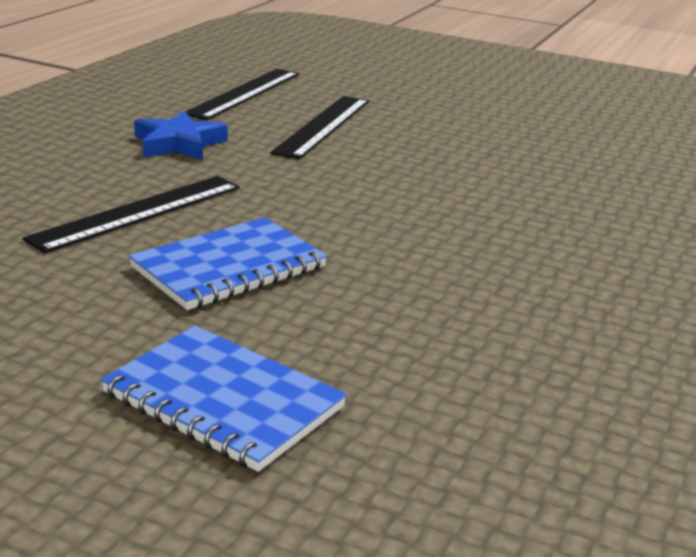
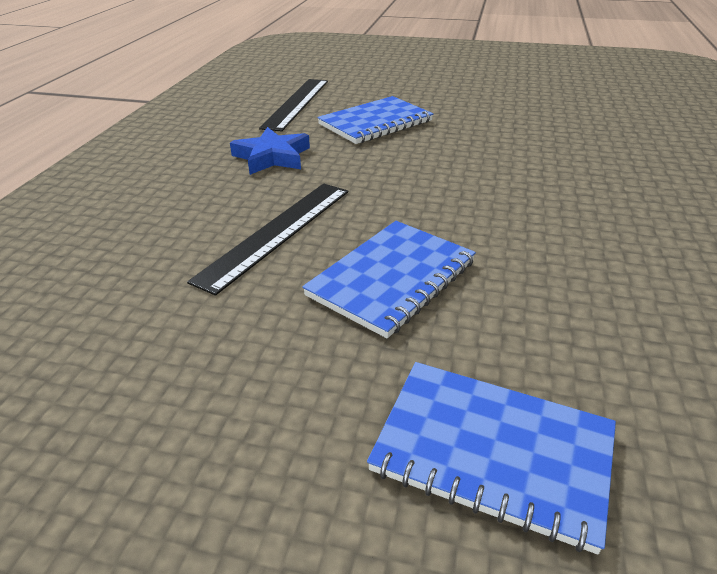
camera: 10 degrees left, 10 degrees up
(323, 126) = (375, 123): black ruler -> blue notebook

